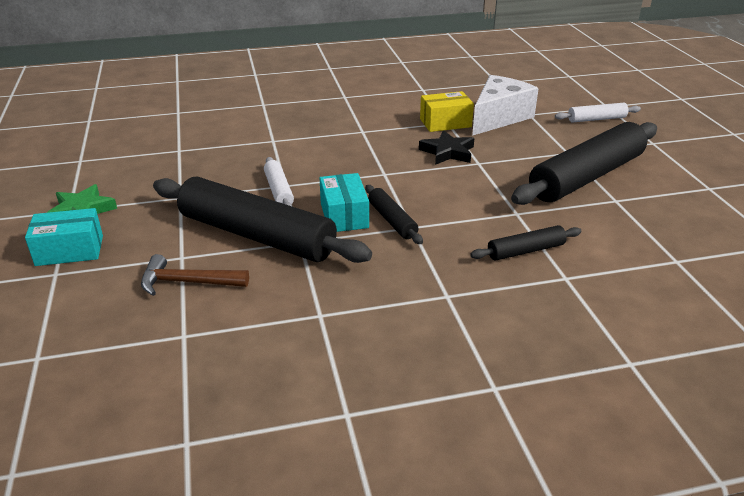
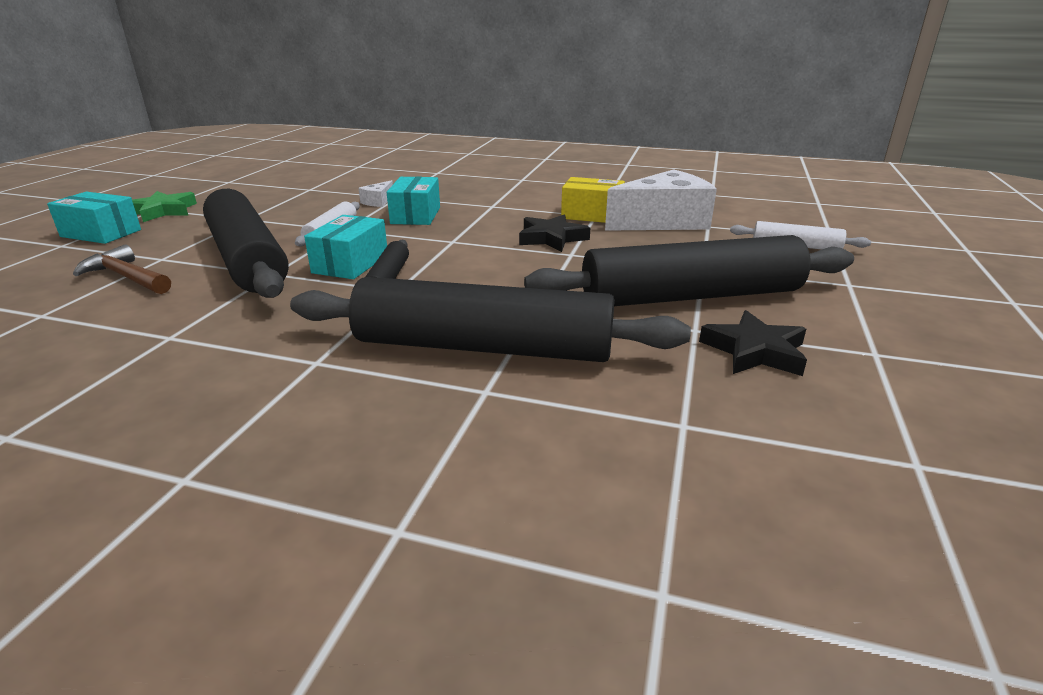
camera: 30 degrees right, 5 degrees down
(265, 149) = (378, 202): none -> white cheese
(319, 156) = (416, 215): none -> turquoise box
(526, 251) = (483, 347): black rolling pin -> black rolling pin, size x2.18
(658, 205) = (754, 351): none -> black star

